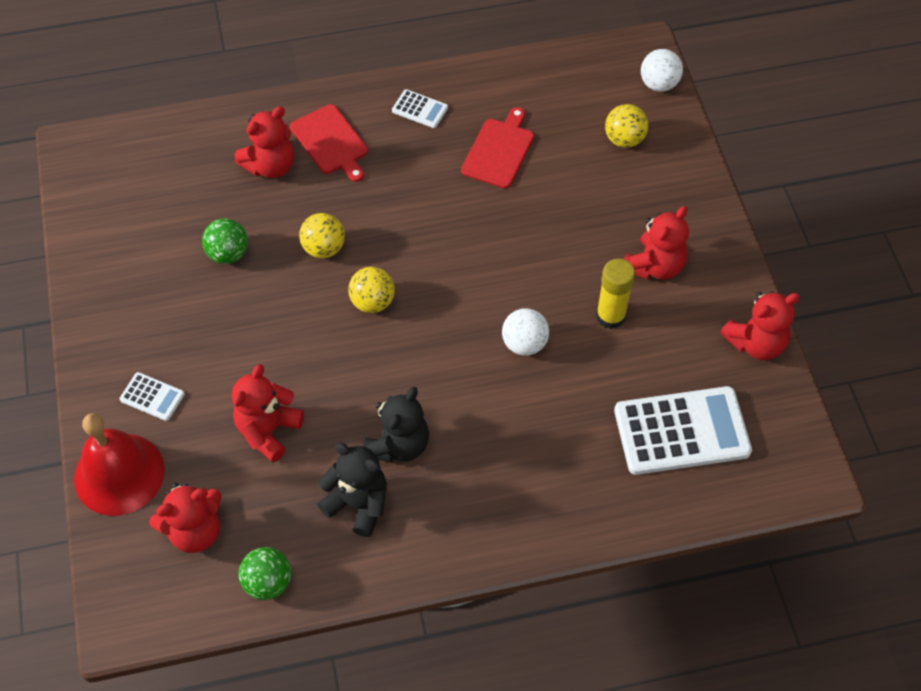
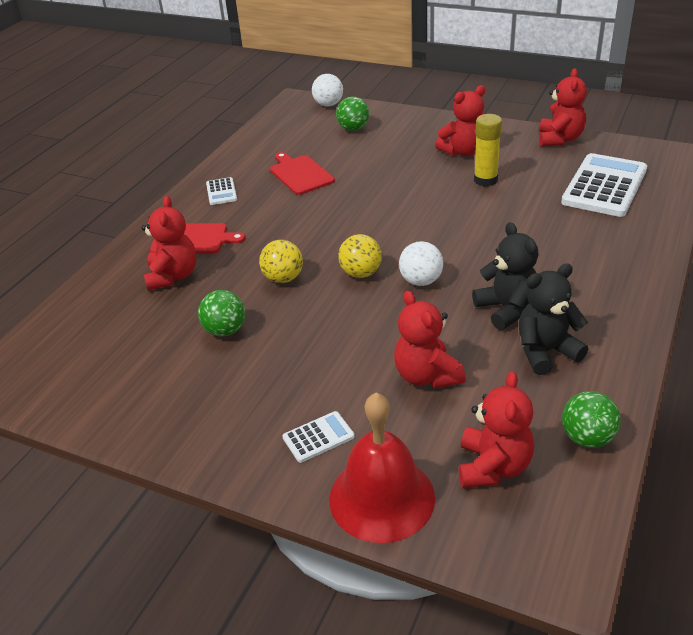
camera: 50 degrees left, 20 degrees down
(420, 109) = (221, 192): white calculator -> white calculator turned 105 degrees clockwise
(524, 343) = (472, 220): white ball -> white ball (421, 281)
(624, 139) = (353, 129): yellow ball -> green ball
(654, 266) = (463, 152): red teddy bear -> red teddy bear turned 75 degrees clockwise

